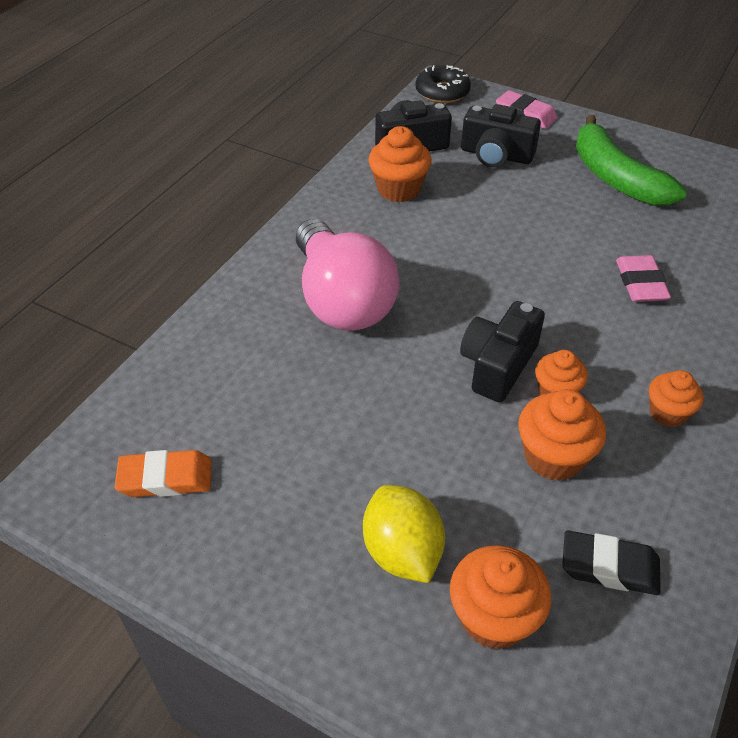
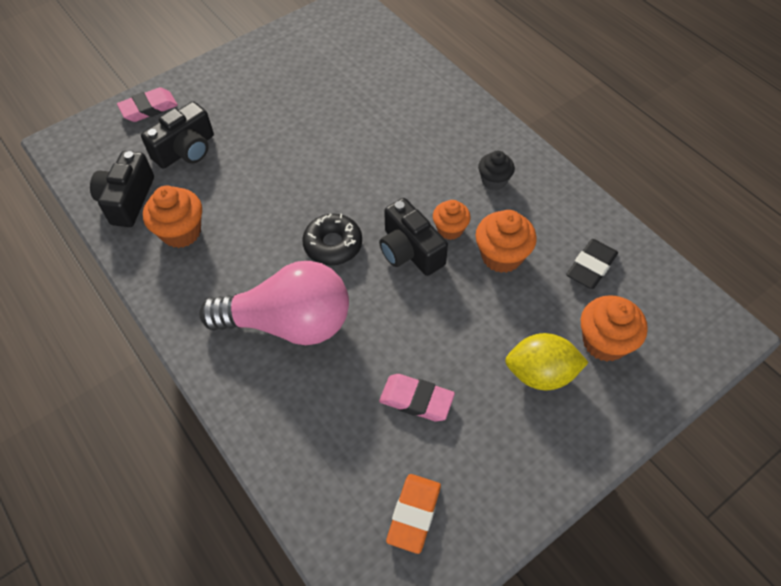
camera: 65 degrees left, 10 degrees up
(442, 92) = (72, 147): black donut -> black donut (333, 244)
(615, 177) = (264, 94): green banana -> none
(640, 283) = (379, 136): pink eraser -> pink eraser (416, 400)
(667, 413) = (494, 181): orange cupcake -> black cupcake

